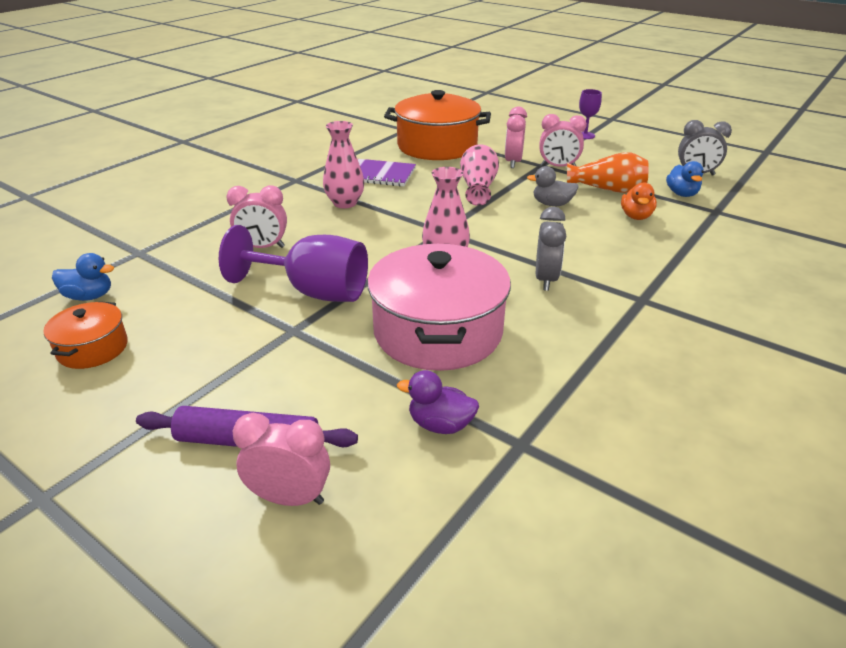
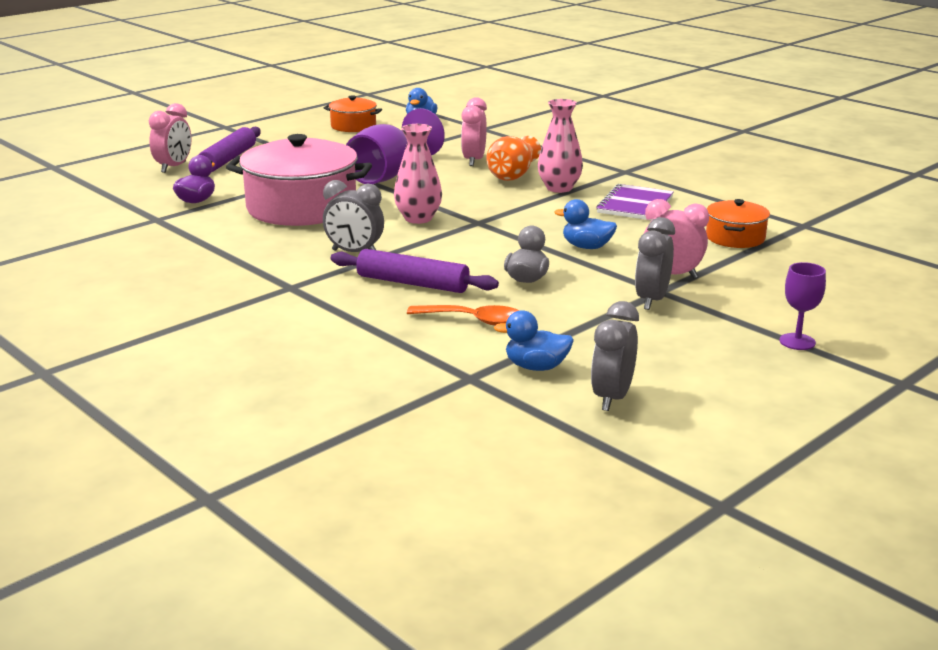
camera: 100 degrees right, 10 degrees down
(437, 146) = (735, 238): orange pot -> orange pot, size x0.50
(478, 188) = (586, 247): pink vase -> blue duck
(558, 167) = (651, 300): pink clock -> grey clock
(591, 245) = (412, 283): none -> purple rolling pin
(607, 189) = (565, 319): orange vase -> orange vase (513, 174)
(636, 216) = (474, 320): orange duck -> orange spoon

